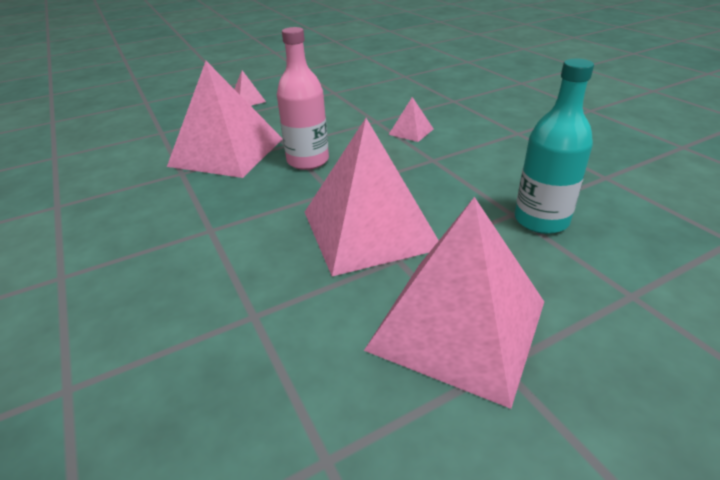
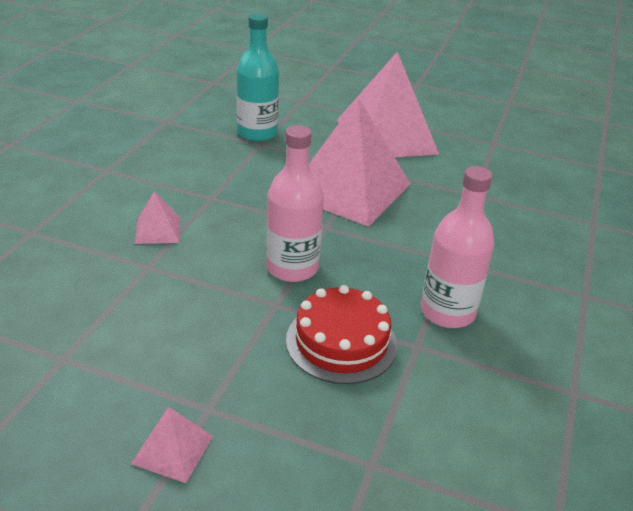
camera: 135 degrees left, 0 degrees up
(177, 197) = (447, 312): none -> pink bottle
(227, 152) = (341, 342): pink pyramid -> red cake

